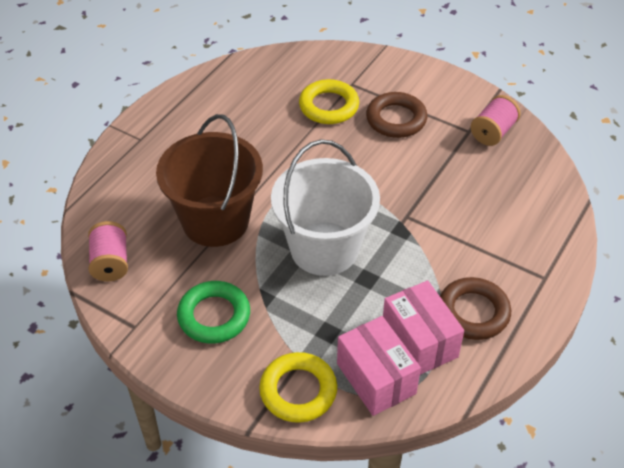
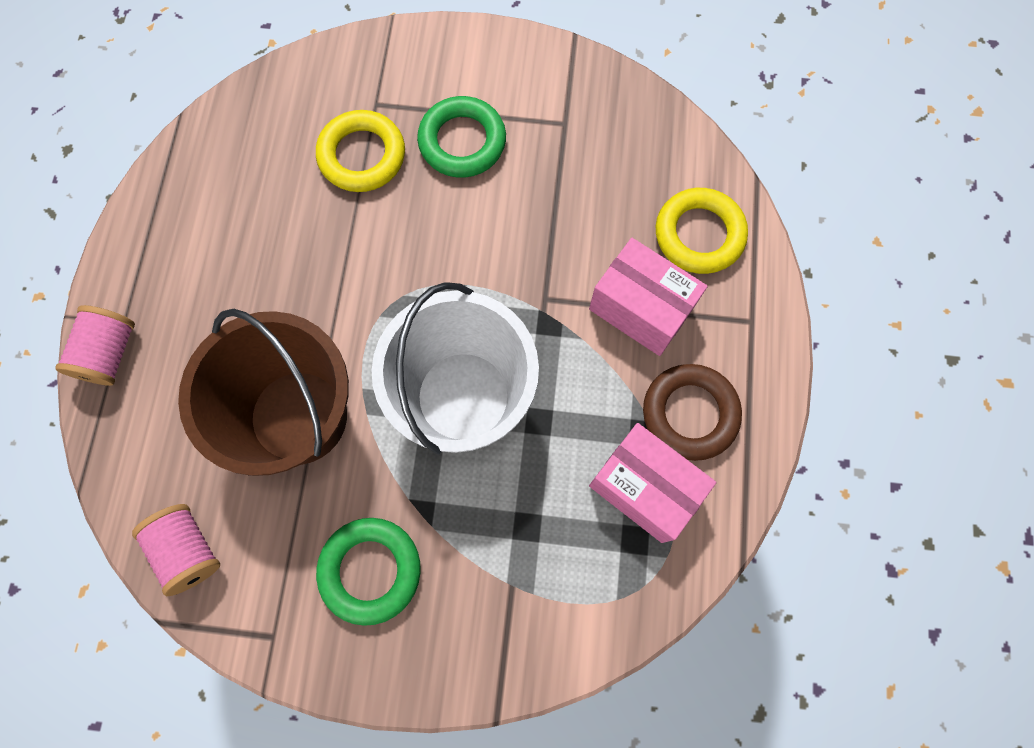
camera: 25 degrees left, 25 degrees up
(298, 391) = (530, 633): yellow ring -> yellow ring (699, 234)
(376, 378) = (616, 568): pink box -> pink box (641, 308)
(396, 119) = (462, 142): brown ring -> green ring
(493, 132) = (596, 113): pink spool -> pink spool (110, 353)

